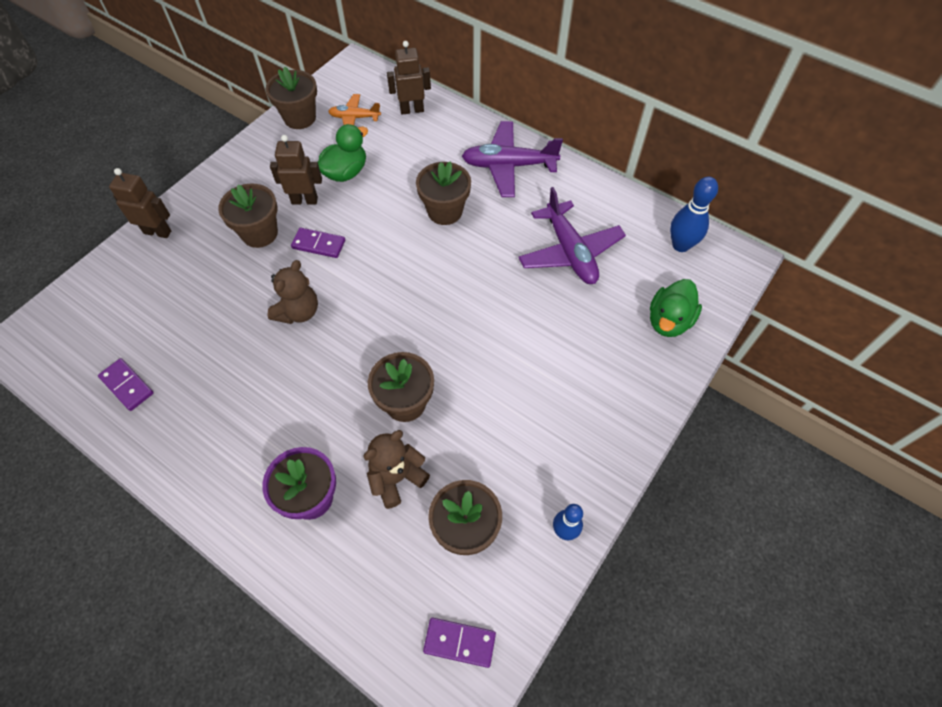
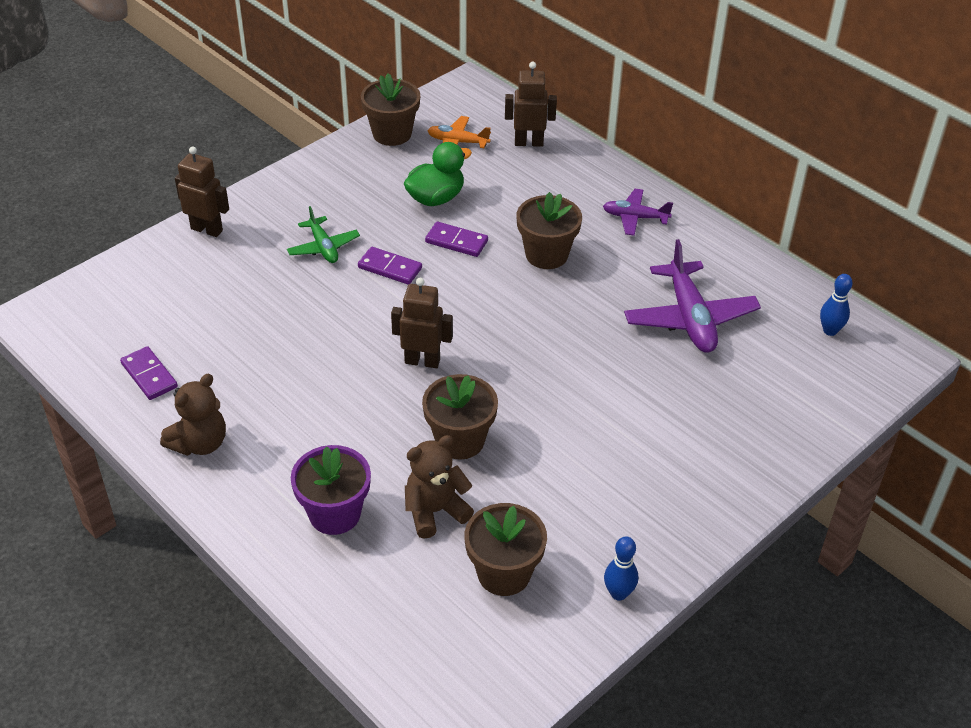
camera: 10 degrees right, 15 degrees down
(259, 233) = (323, 247): brown flower pot -> green plane
(298, 312) = (354, 332): brown teddy bear -> brown teddy bear (200, 443)
(304, 200) = (382, 220): brown robot -> brown robot (422, 361)
(459, 642) = (475, 676): purple domino -> purple domino (456, 241)
(508, 166) = (635, 217): purple plane -> purple plane, size x0.57
(668, 321) = (795, 407): green duck -> none
(680, 245) = (830, 330): blue bowling pin -> blue bowling pin, size x0.65

